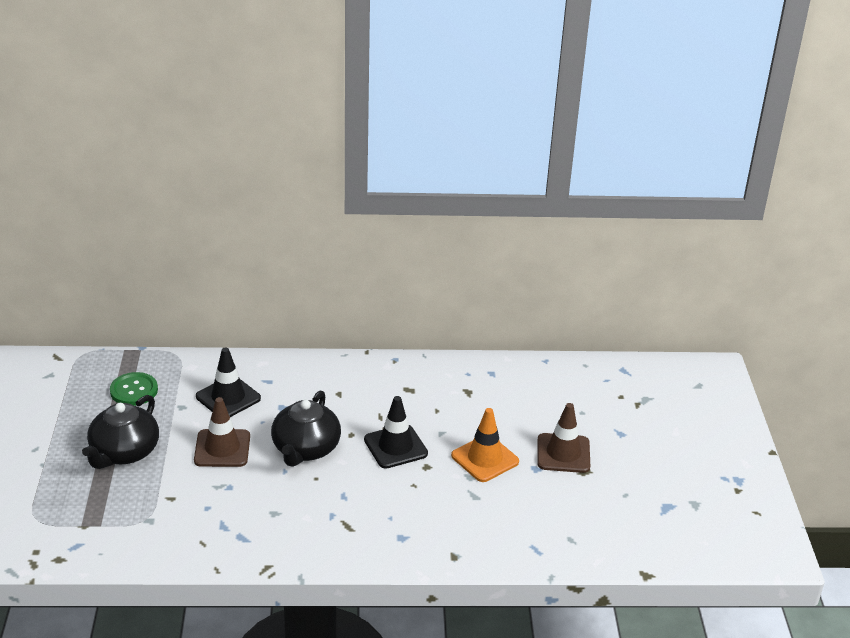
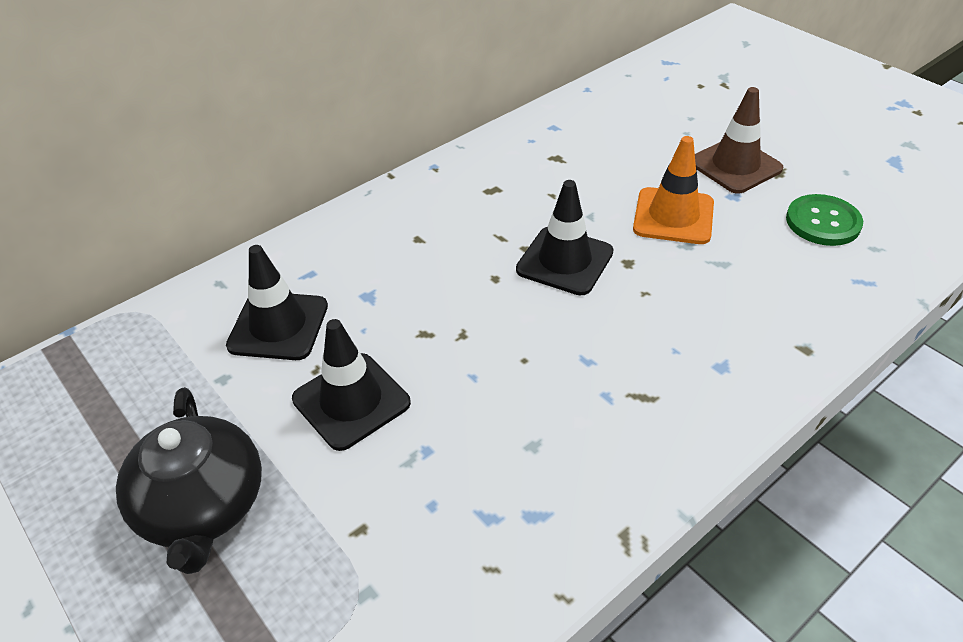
camera: 35 degrees left, 10 degrees up
(134, 390) = (119, 399): green button -> green button (823, 222)
(222, 448) = (351, 401): brown traffic cone -> black traffic cone
(305, 449) = (463, 330): black teapot -> none

